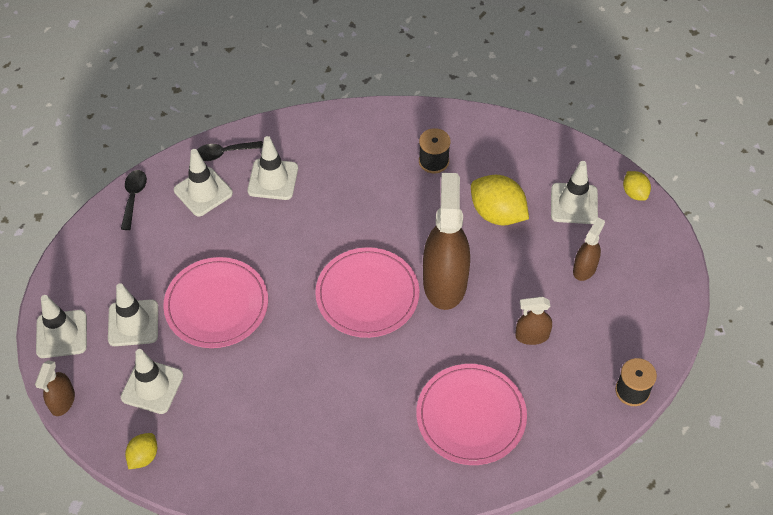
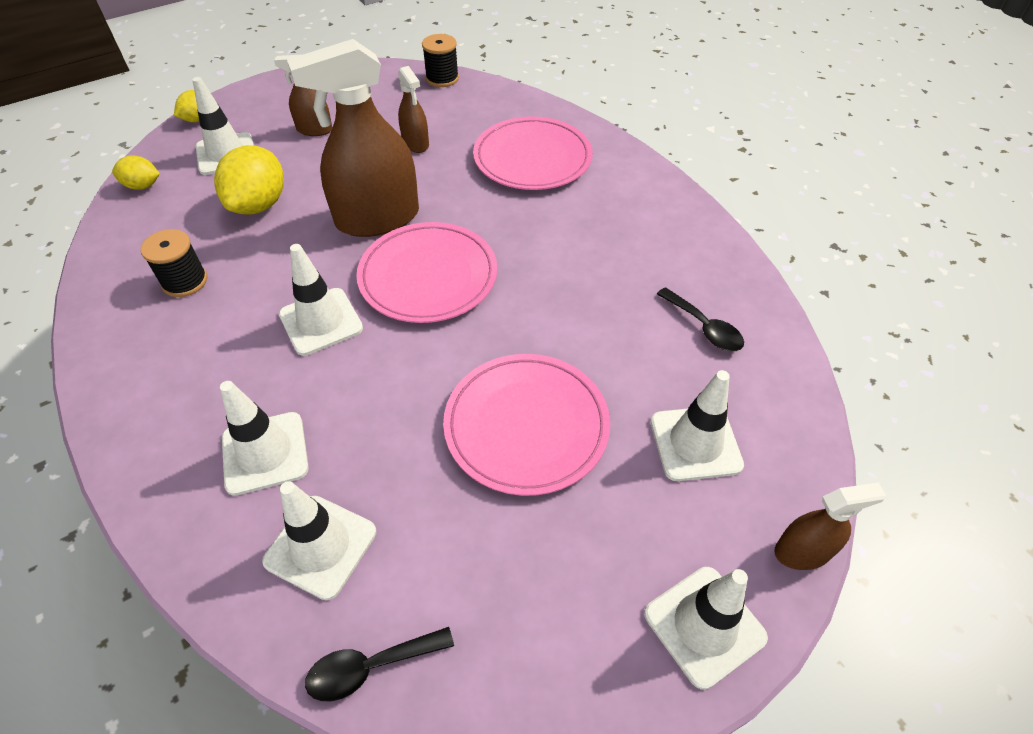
camera: 115 degrees left, 5 degrees down
(133, 323) = (618, 522): white traffic cone -> white traffic cone (321, 321)
(143, 456) = (790, 404): yellow lemon -> yellow lemon (142, 186)
(224, 153) = (222, 554): black spoon -> black spoon (704, 327)

